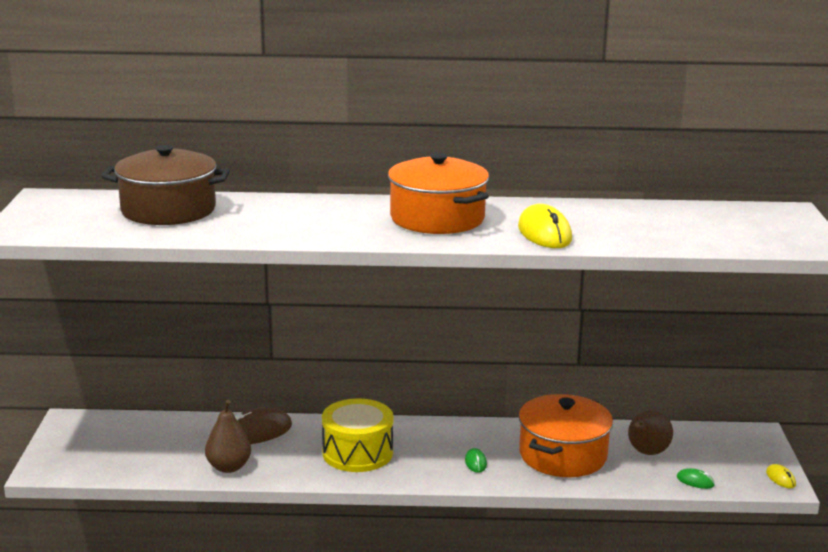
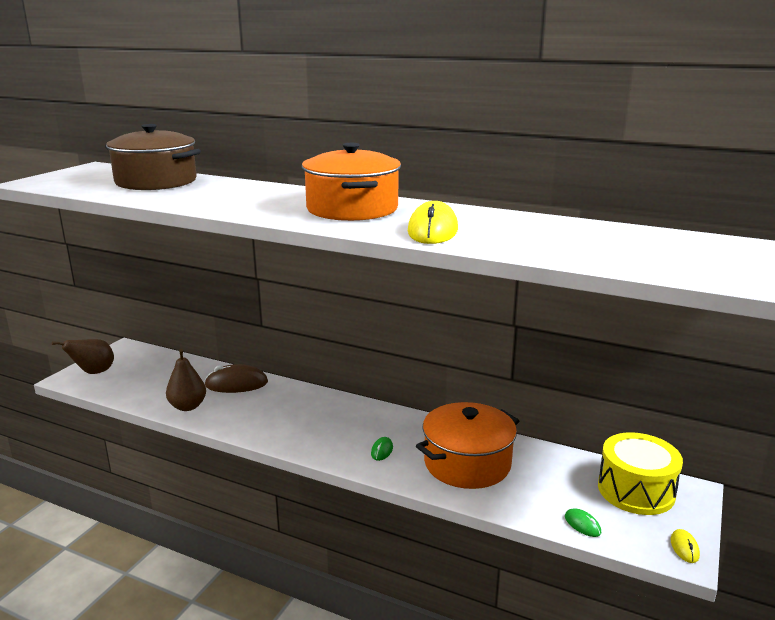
camera: 25 degrees right, 0 degrees up
(357, 453) = (293, 418): yellow drum -> yellow drum (636, 490)
(646, 453) = (552, 481): brown pear -> brown pear (93, 372)

